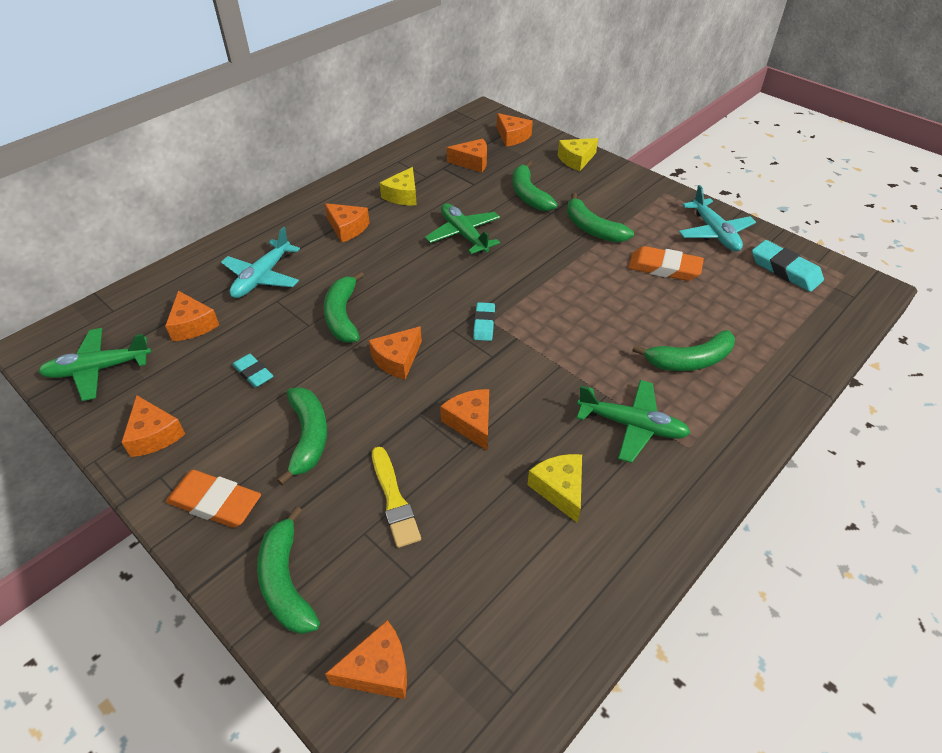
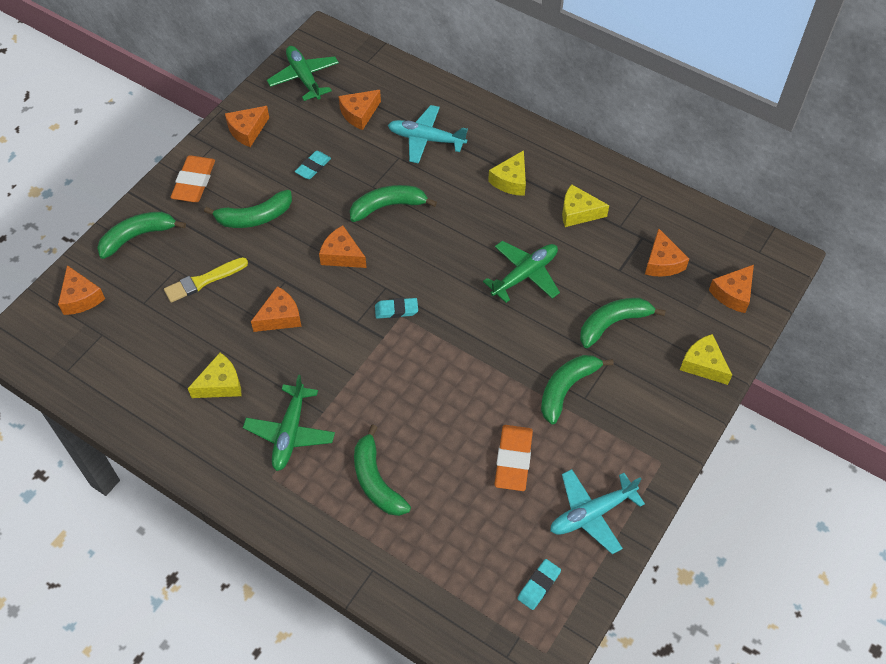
camera: 80 degrees right, 10 degrees up
(347, 228) = (511, 181): orange cheese -> yellow cheese
(785, 270) = (539, 585): turquoise eraser -> turquoise eraser, size x0.62

